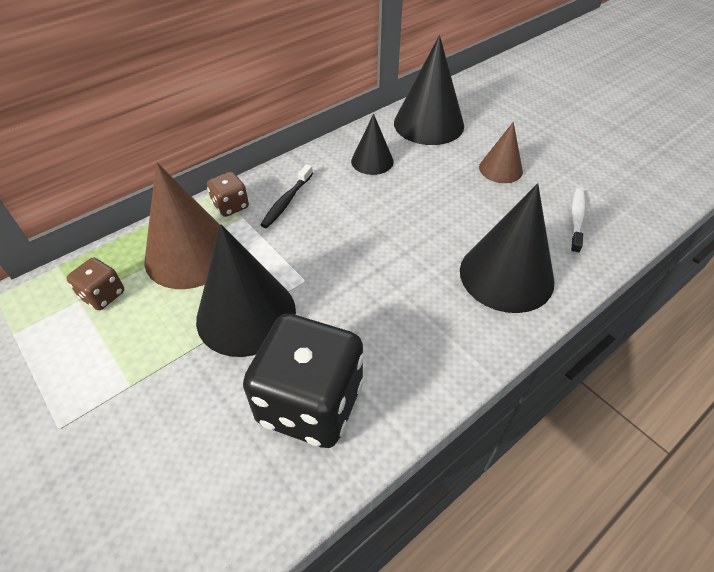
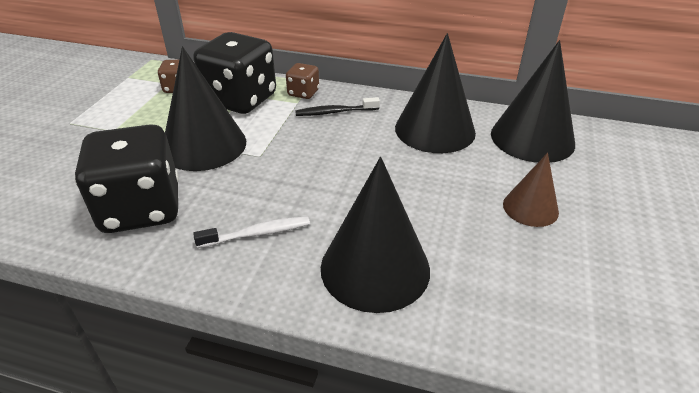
camera: 55 degrees right, 10 degrees down
(190, 254) = (240, 100): brown cone -> black dice
(372, 161) = (435, 130): black cone -> black cone, size x1.79
(576, 220) = (523, 295): white toothbrush -> white toothbrush (257, 233)

